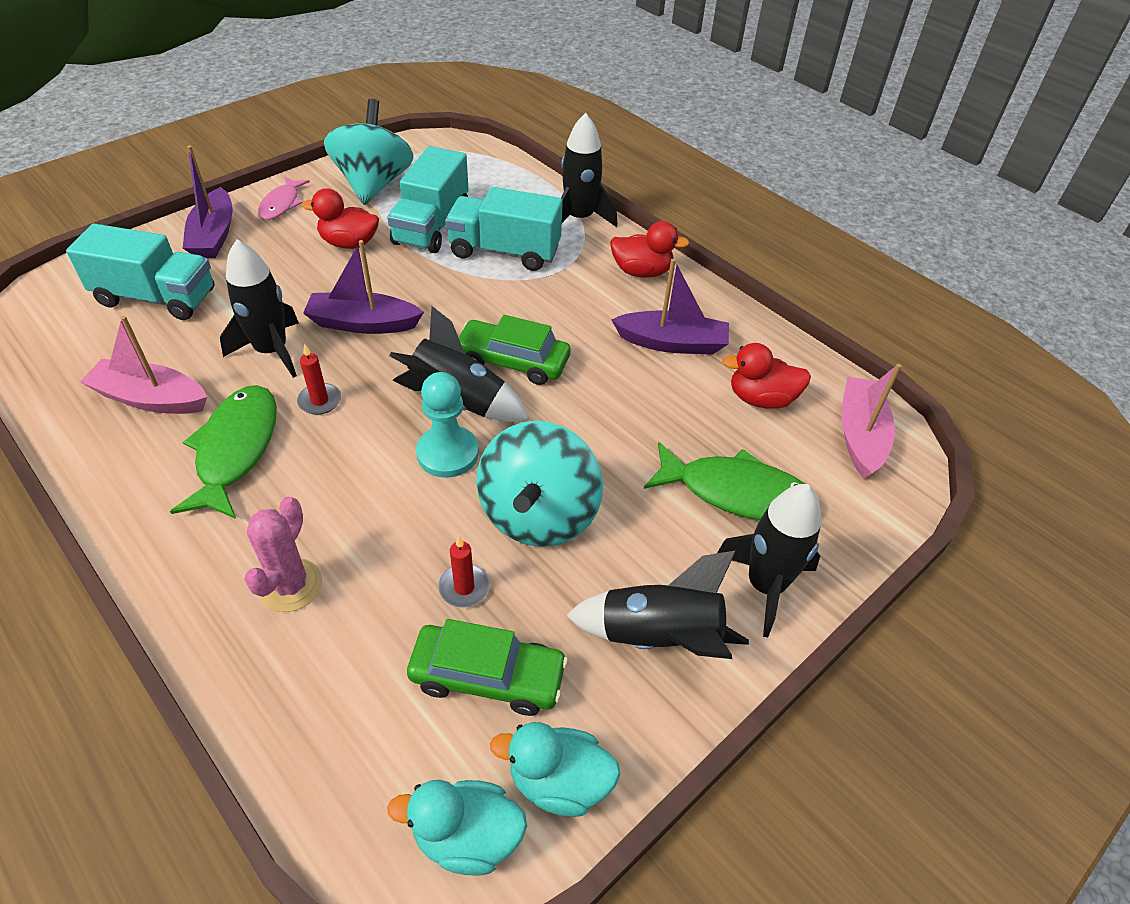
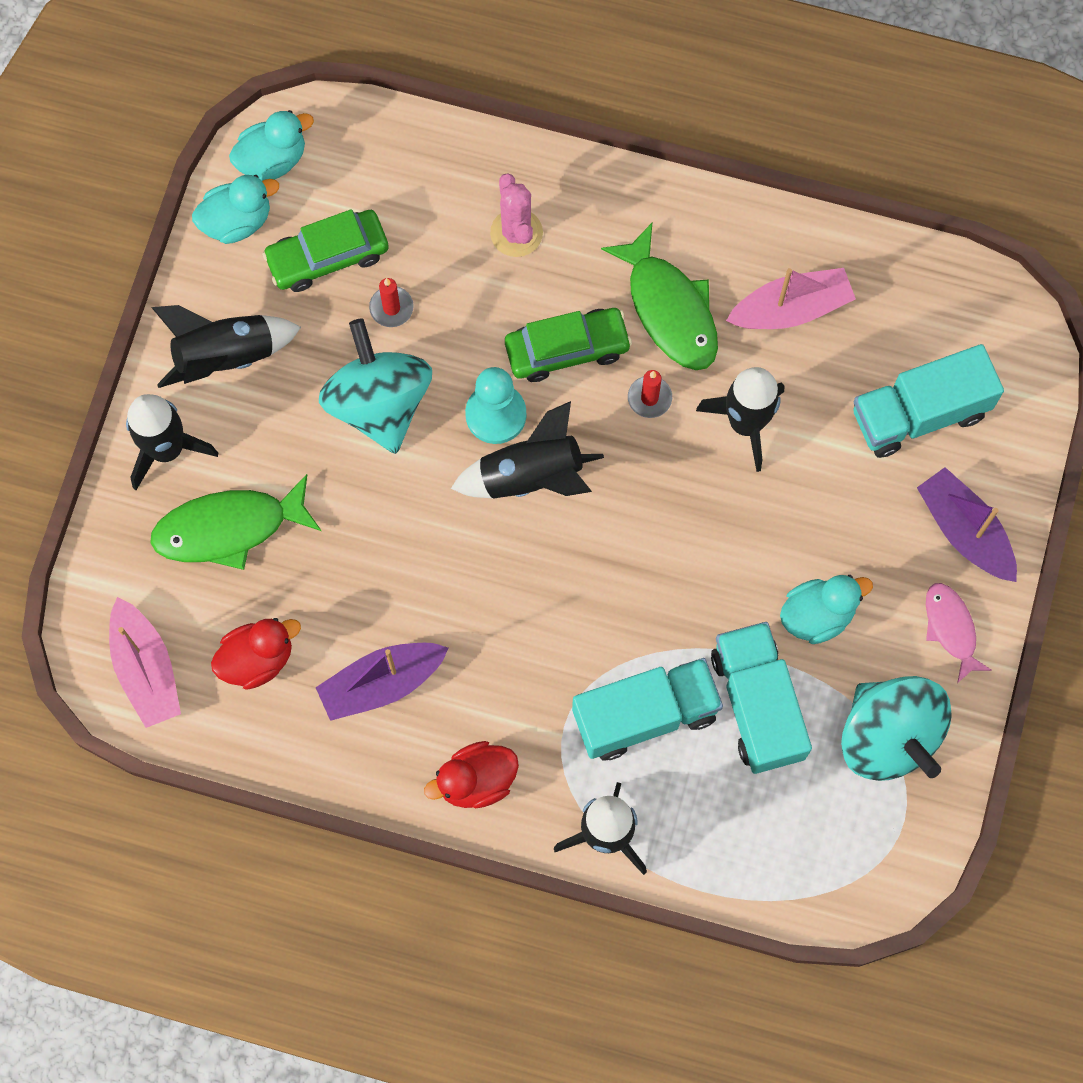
camera: 150 degrees right, 25 degrees up
(349, 243) = (817, 615): red duck -> turquoise duck
(363, 323) = (696, 511): purple boat -> none
(512, 361) = (518, 556): green car -> green car (567, 349)

